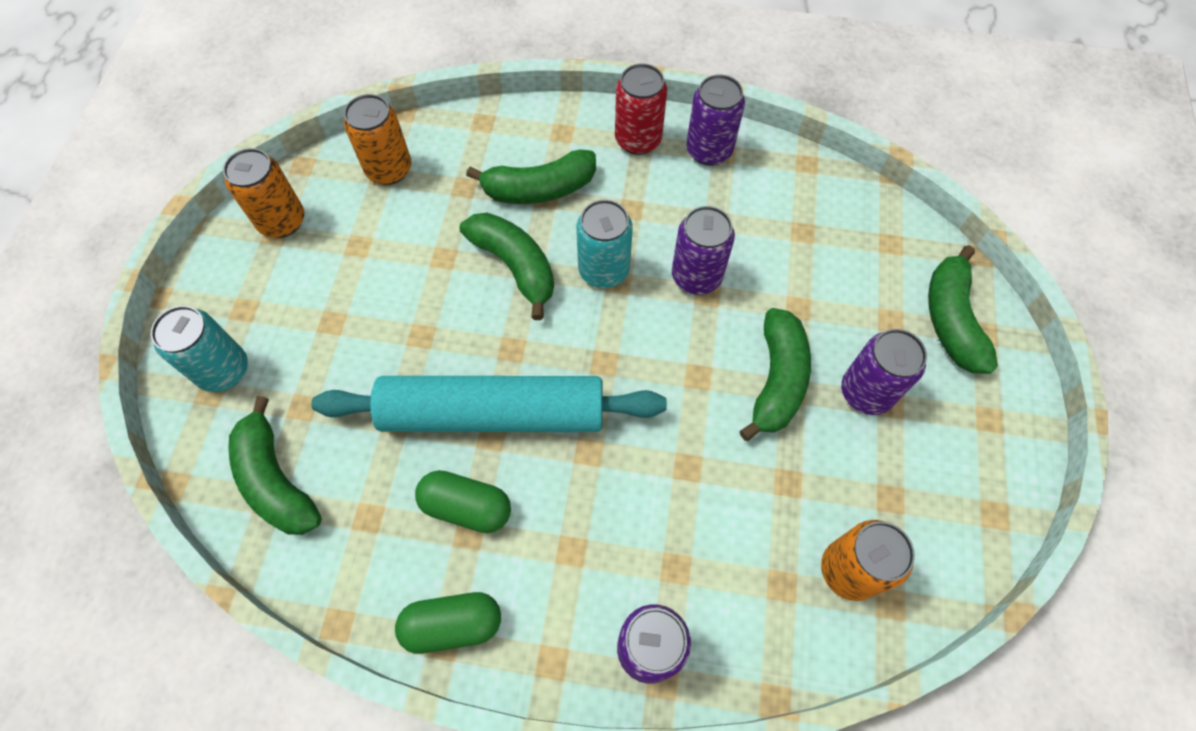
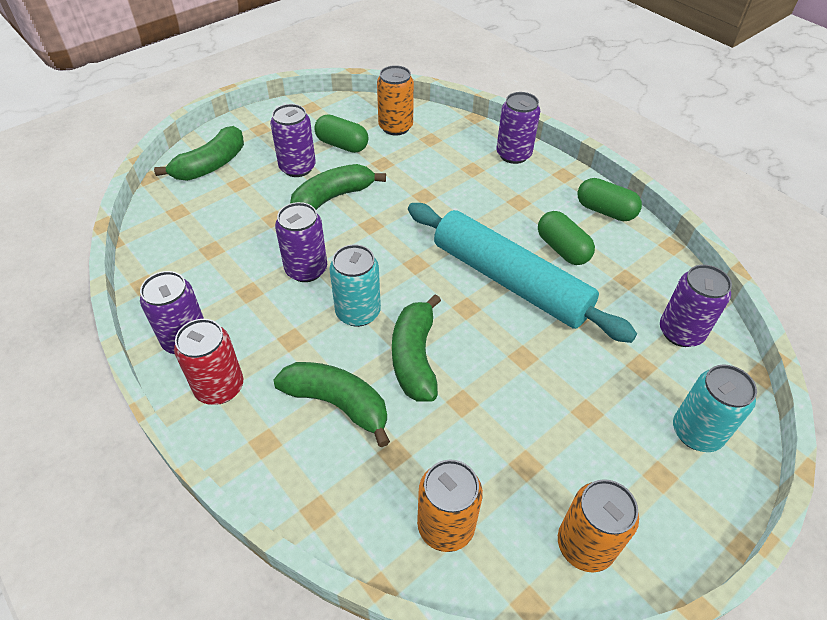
camera: 140 degrees left, 15 degrees down
(276, 480) = (680, 332): green banana -> purple can
(868, 473) = (342, 145): none -> green capsule

